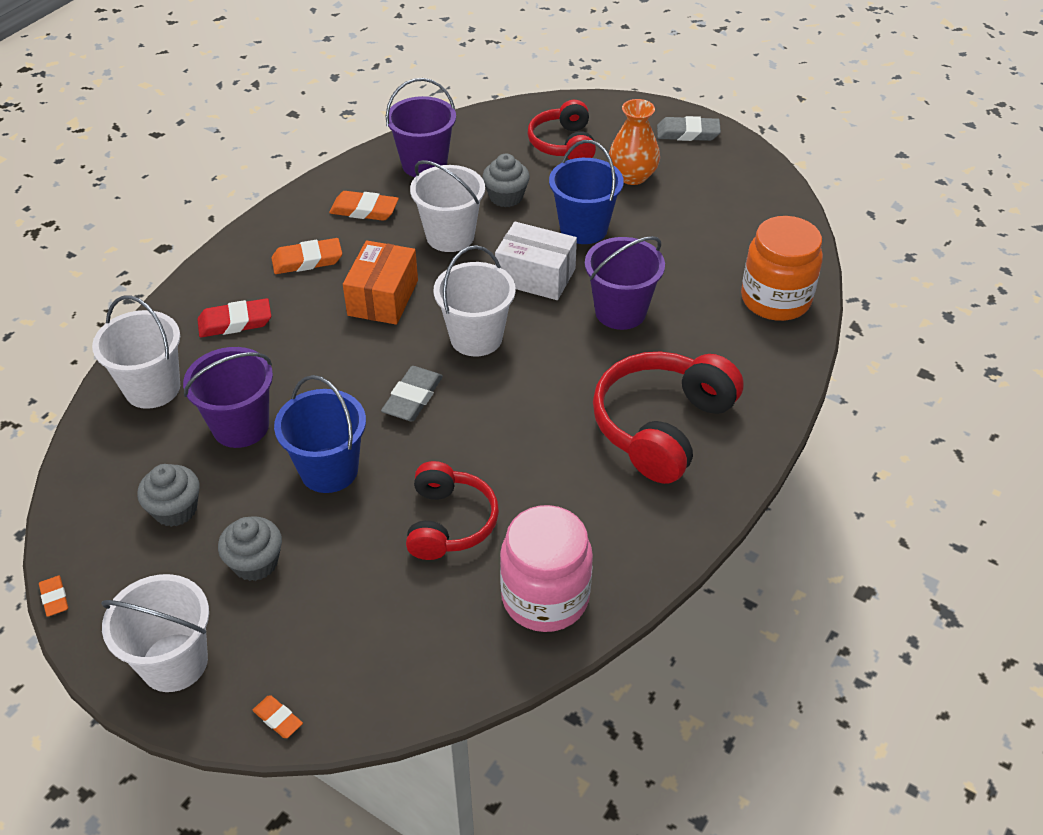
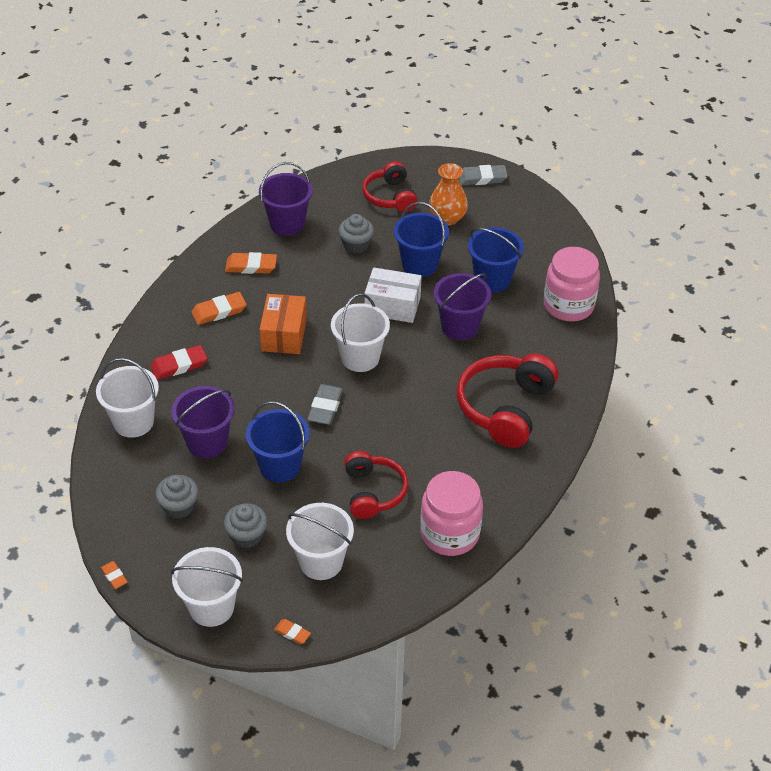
camera: 10 degrees left, 0 degrees up
(450, 236) = (321, 281): white bucket -> white bucket (321, 561)
(677, 256) = (492, 279): none -> blue bucket
(775, 299) = (568, 305): orange jar -> pink jar

